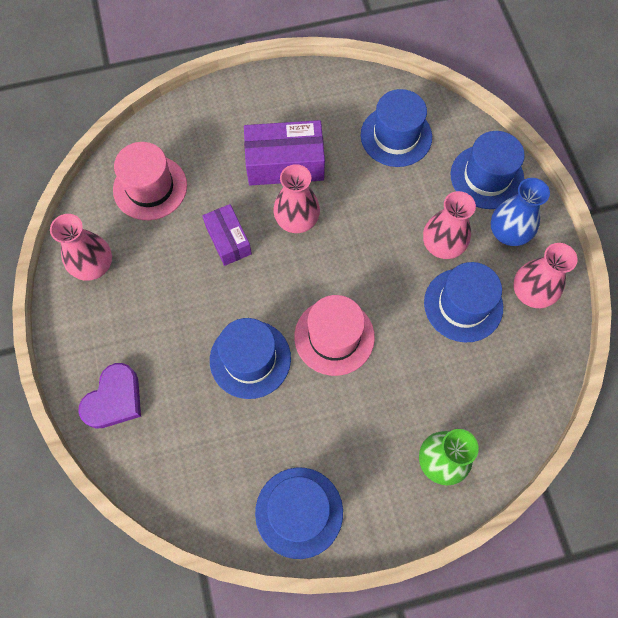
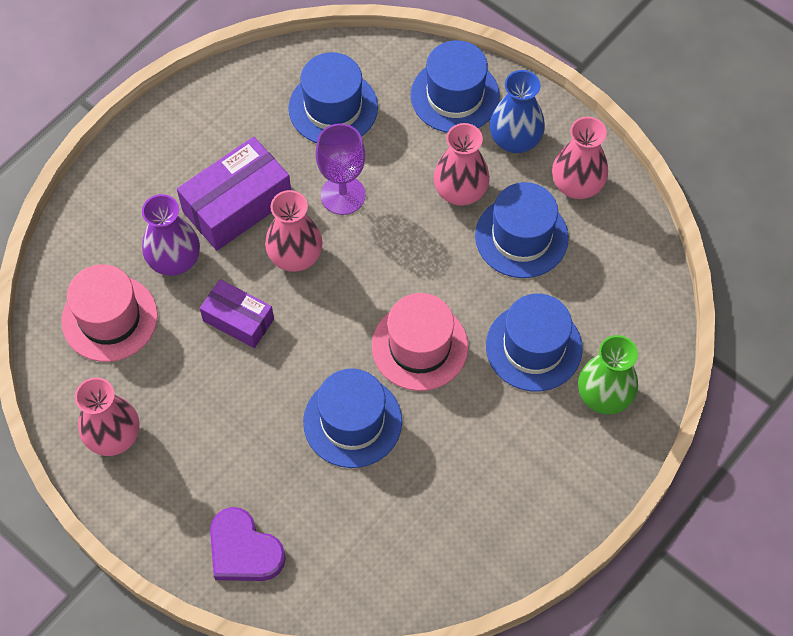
camera: 35 degrees left, 5 degrees down
(114, 399) = (244, 550): purple heart -> purple heart turned 135 degrees clockwise
(218, 175) = (174, 260): none -> purple vase
(299, 512) = (508, 529): blue hat -> blue hat (534, 347)
(359, 199) = (343, 195): none -> purple goblet

